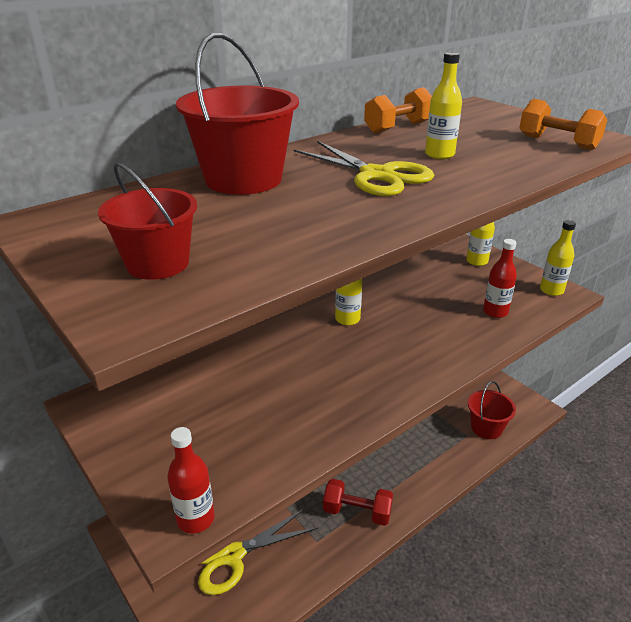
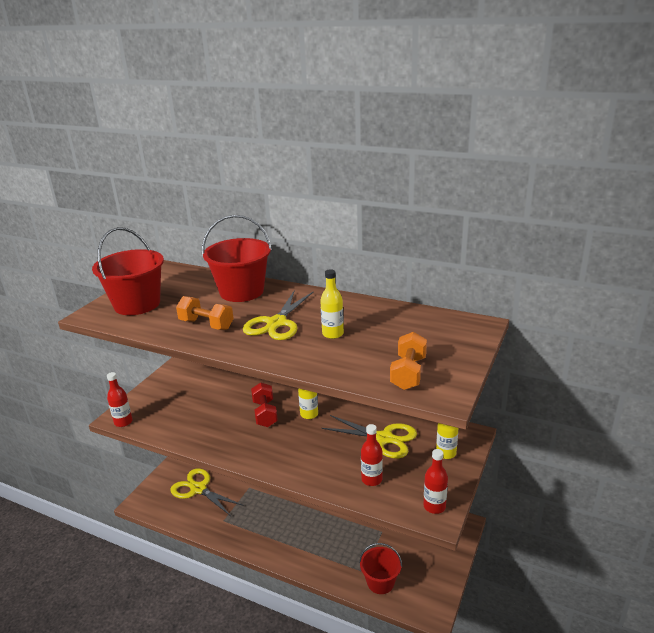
camera: 65 degrees right, 5 degrees down
(158, 263) = (137, 304): red bucket -> red bucket, size x1.64
(357, 512) = (254, 531): red dumbbell -> red dumbbell (265, 413)
(398, 128) = (377, 309): orange dumbbell -> orange dumbbell (206, 325)
(431, 285) = (384, 438): none -> yellow scissors
(551, 290) = (434, 506): yellow bottle -> red bottle

